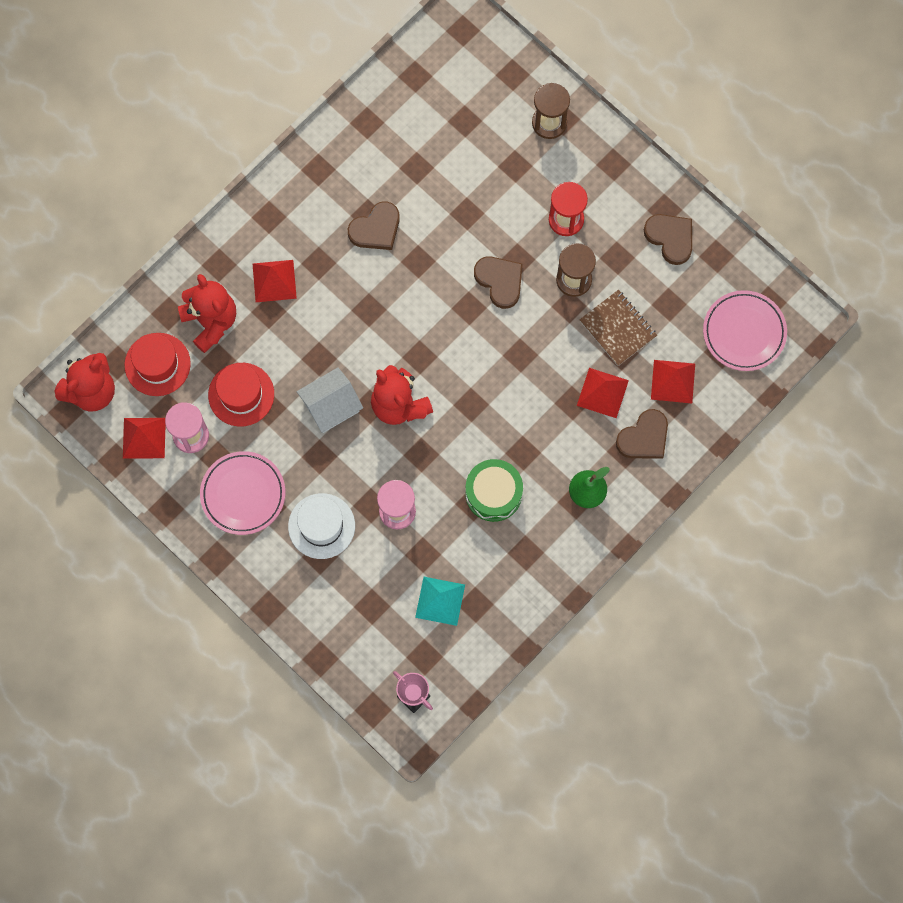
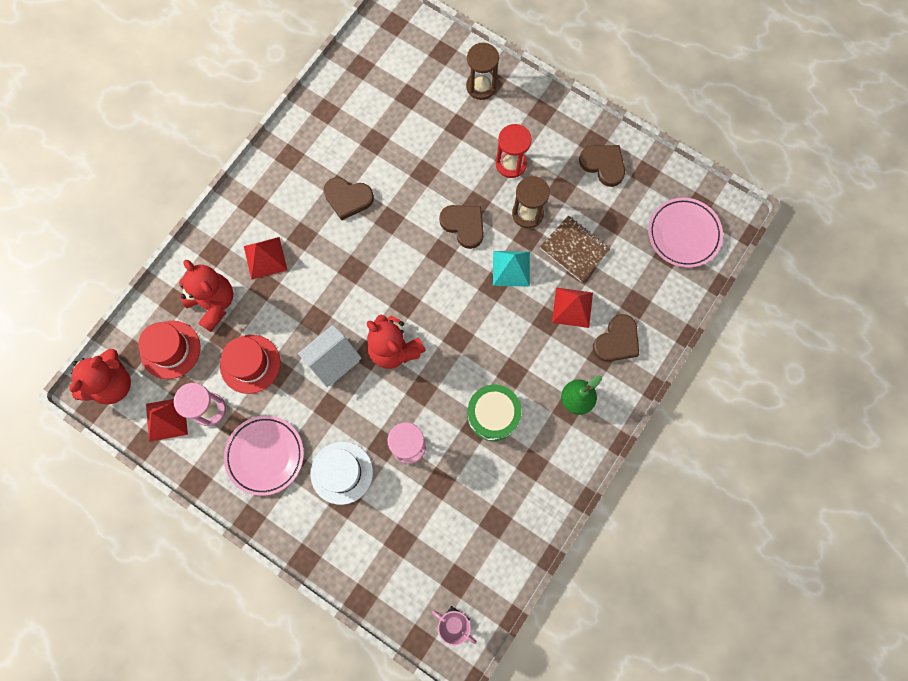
camera: 10 degrees left, 0 degrees up
(376, 229) = (348, 198): brown heart -> brown heart turned 60 degrees clockwise
(440, 601) = (462, 524): turquoise pyramid -> turquoise pyramid (511, 268)
(673, 381) = (631, 287): red pyramid -> none

